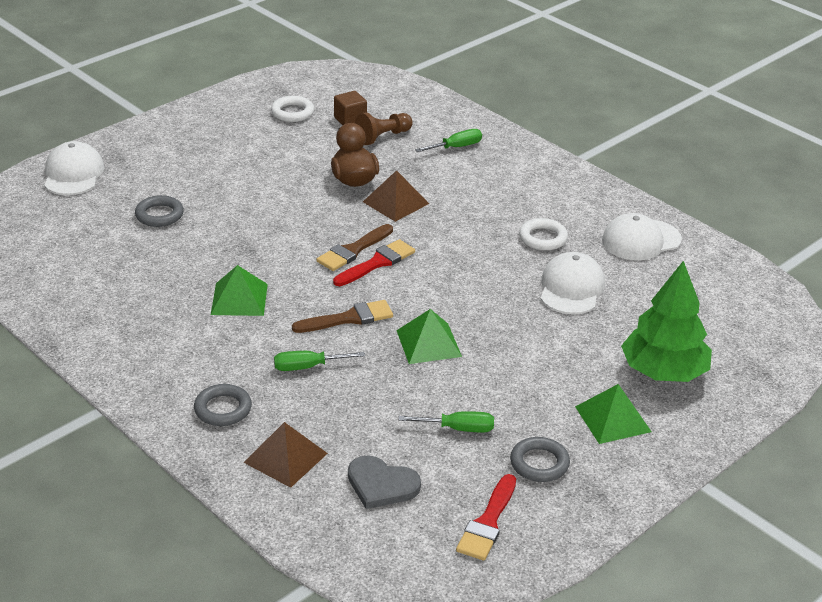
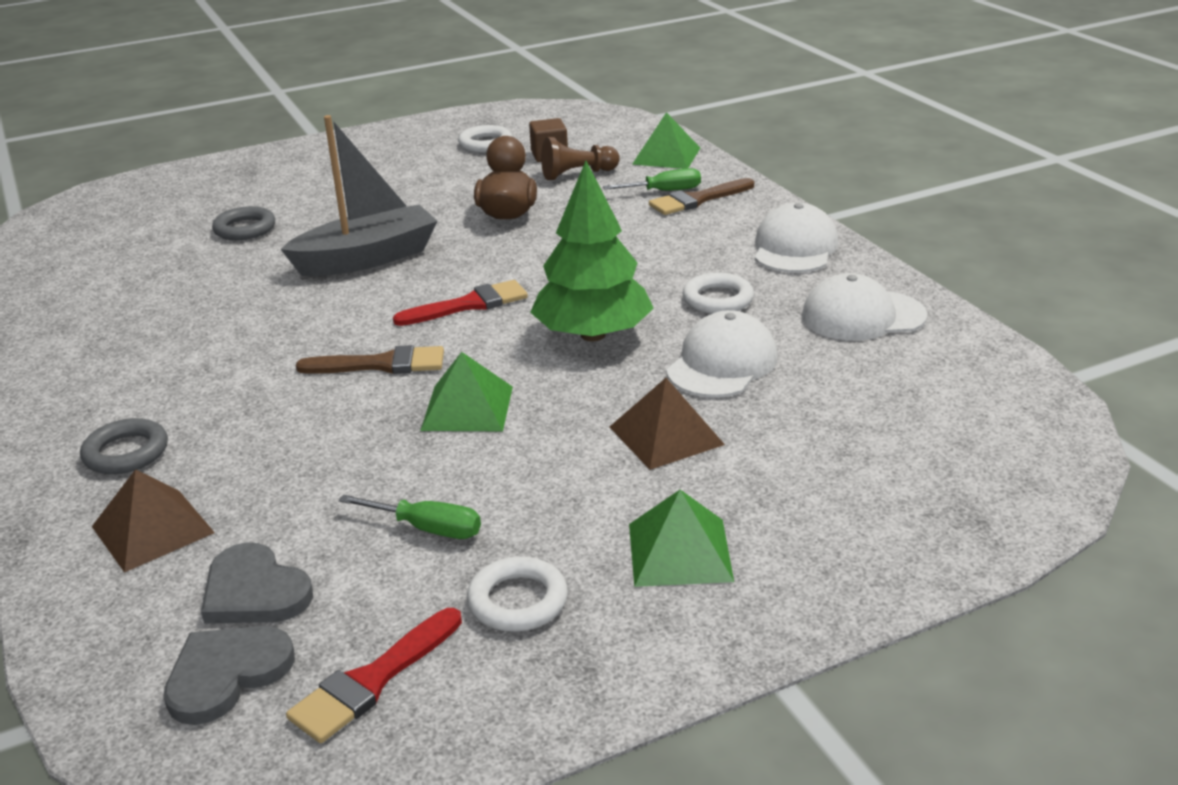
camera: 20 degrees right, 5 degrees down
(73, 174) = (187, 182): white cap -> white cap (795, 248)
(239, 299) = (260, 326): green pyramid -> green pyramid (666, 156)
(276, 232) = (367, 258): none -> grey boat
(307, 367) = (280, 416): green screwdriver -> none
(353, 250) = (448, 288): brown brush -> brown brush (697, 200)
(396, 202) = (543, 242): brown pyramid -> brown pyramid (666, 435)
(402, 535) = (226, 674): none -> grey heart
(539, 463) = (518, 601): grey ring -> white ring
(663, 372) = (803, 494): green tree -> green tree (593, 335)

